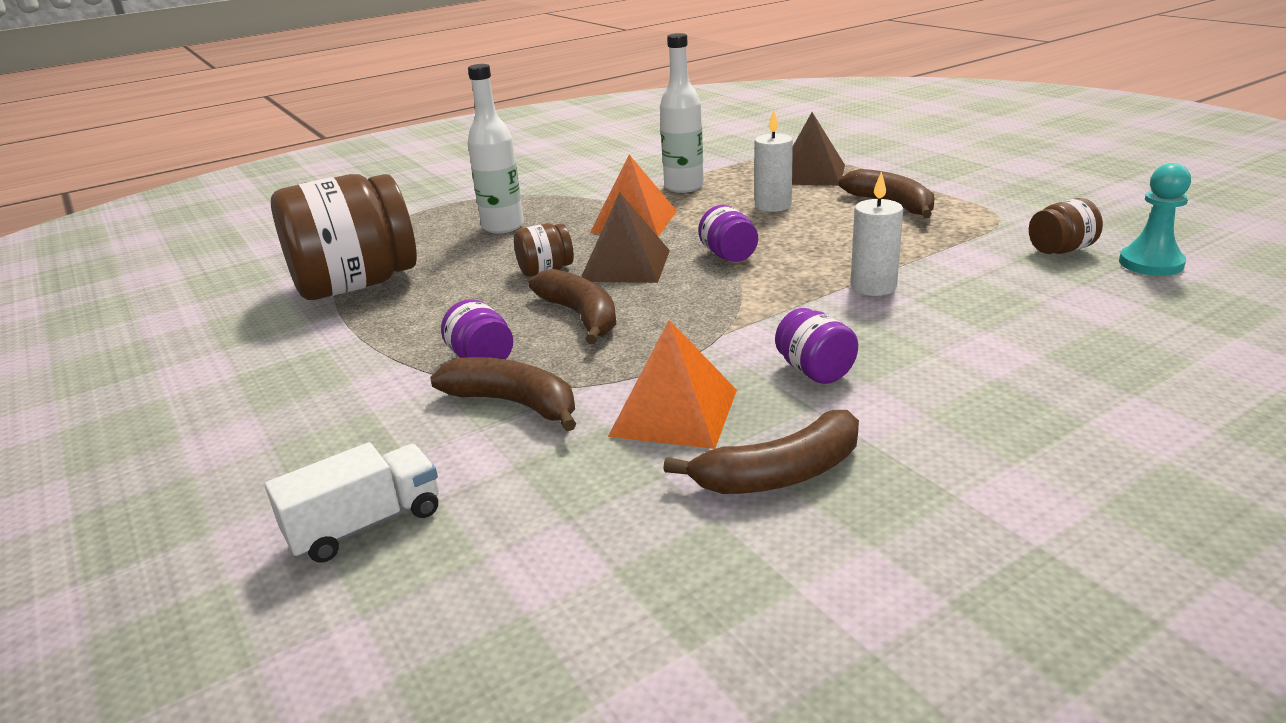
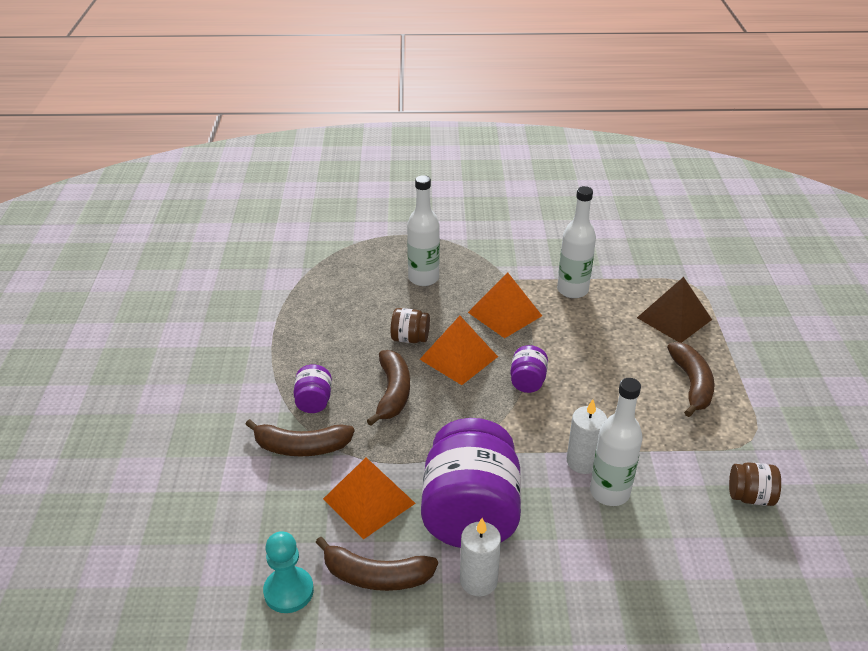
camera: 30 degrees right, 10 degrees up
(356, 285) = (302, 297): brown jar -> none
(365, 525) = (178, 492): white truck -> none
(514, 403) = (301, 447): brown banana -> brown banana turned 120 degrees clockwise
(625, 265) = (459, 358): brown pyramid -> orange pyramid
(773, 206) = (609, 343): white candle -> white candle (478, 580)
(814, 371) = (470, 514): purple jar -> purple jar, size x2.29
(934, 296) = (609, 492): none -> white bottle
(1151, 263) = (796, 545): turquoise pawn -> turquoise pawn (288, 591)

